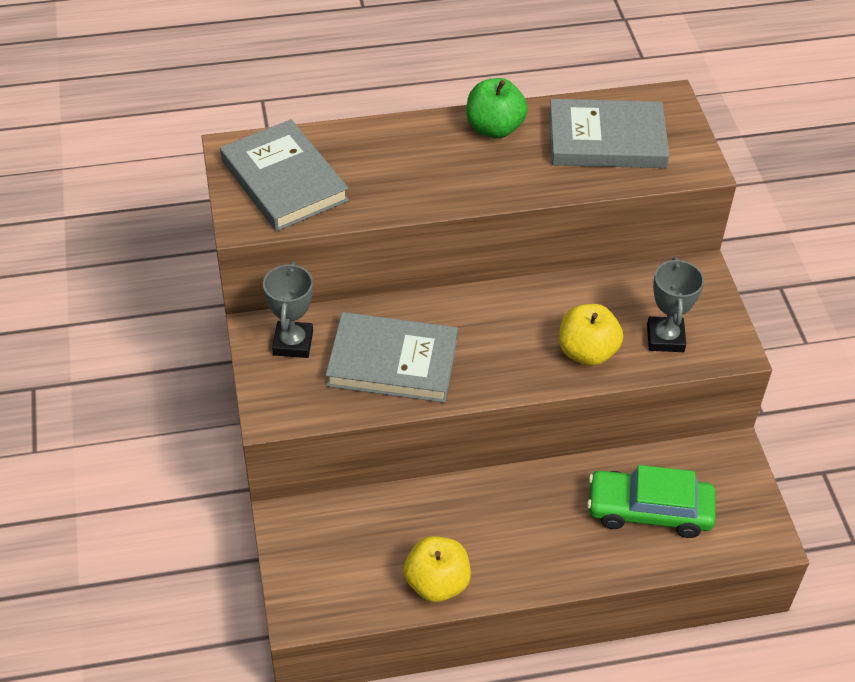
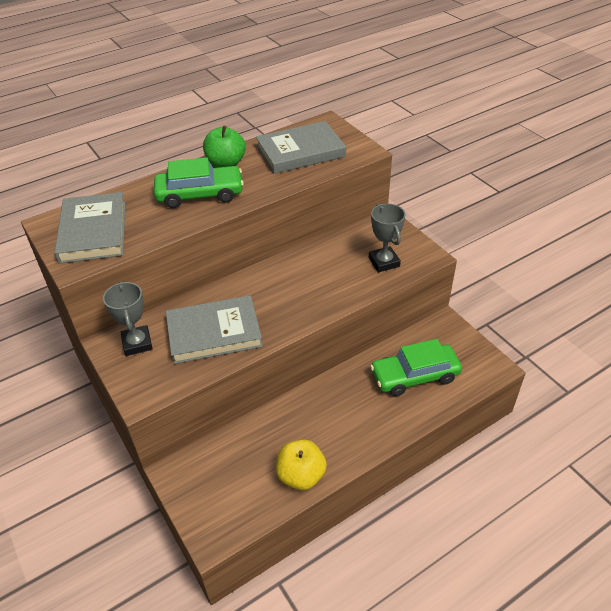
camera: 20 degrees left, 5 degrees down
(284, 180) = (93, 231): grey book -> grey book turned 45 degrees clockwise
(439, 167) = (200, 194): none -> green car
(587, 352) = (340, 285): yellow apple -> none

